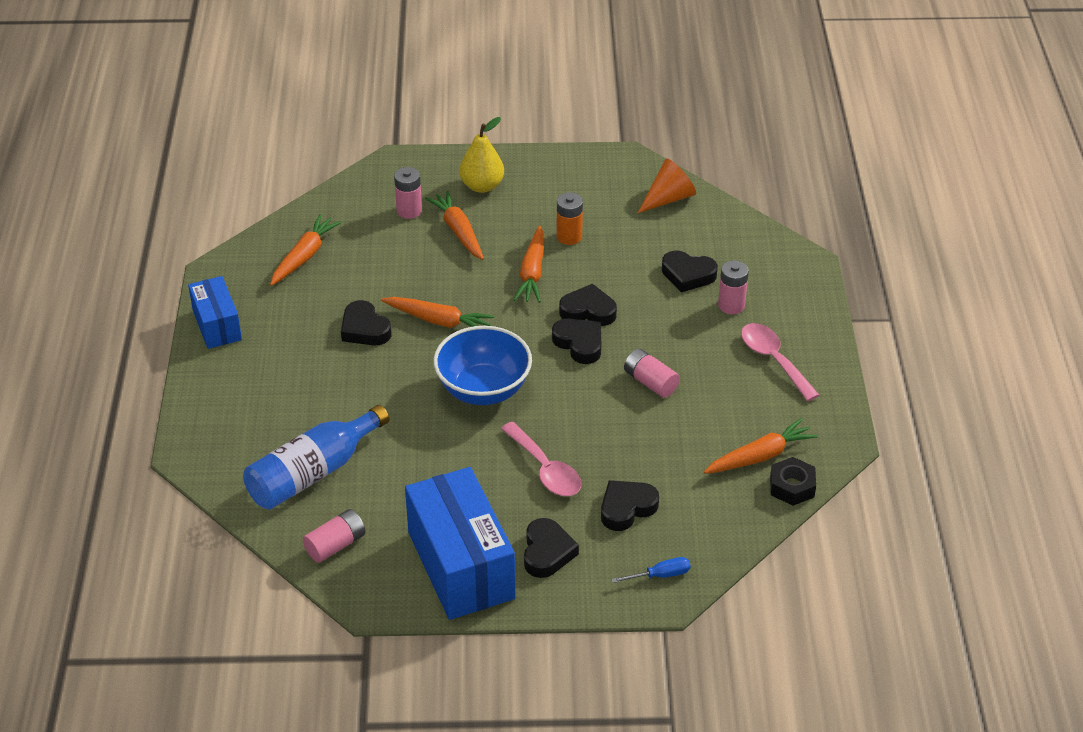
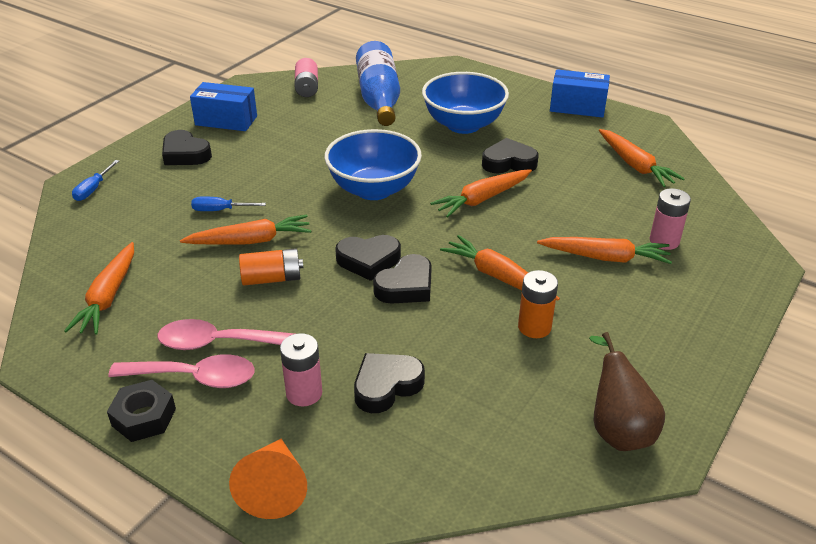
camera: 125 degrees right, 5 degrees down
(319, 386) = (463, 125): none -> blue bowl
(461, 565) = (226, 120): blue box -> blue box, size x0.57
(482, 186) = (676, 304): yellow pear -> none
(545, 469) = (256, 183): pink spoon -> pink spoon (219, 343)
(604, 466) = (220, 210): none -> blue screwdriver
(622, 421) = (250, 241): none -> orange carrot
(623, 177) = (617, 429): none -> brown pear
(626, 508) = (168, 202): black heart -> none
(650, 382) = (272, 278): pink battery -> orange battery
(668, 198) = (541, 449): orange cone -> orange cone (274, 488)
(792, 486) = (54, 297): black nut -> black nut (144, 417)

